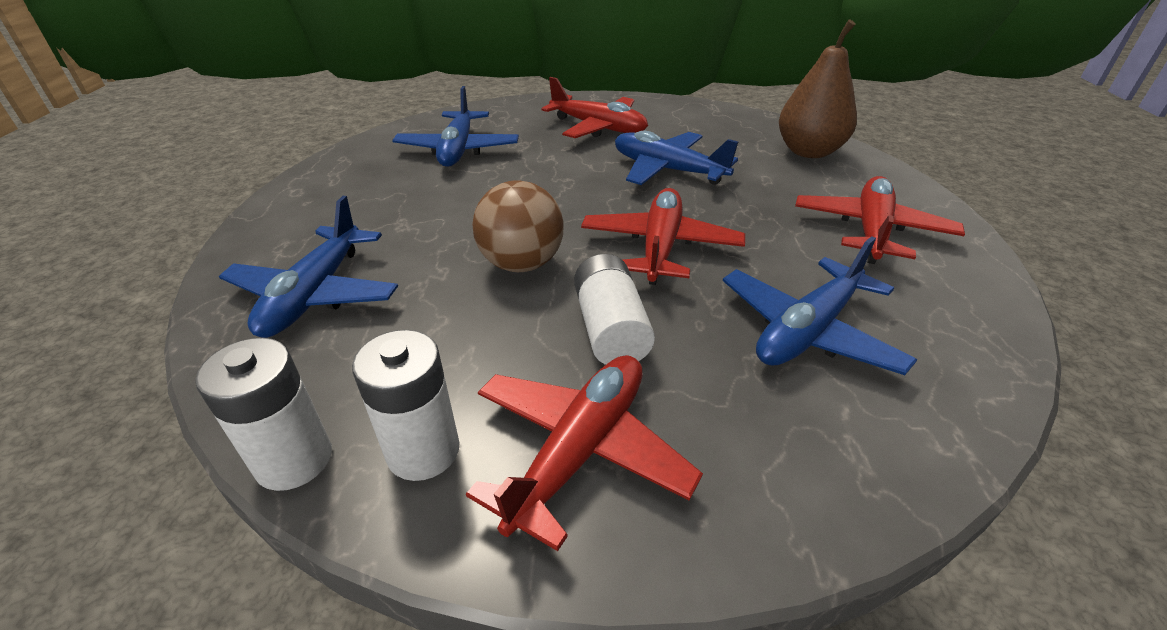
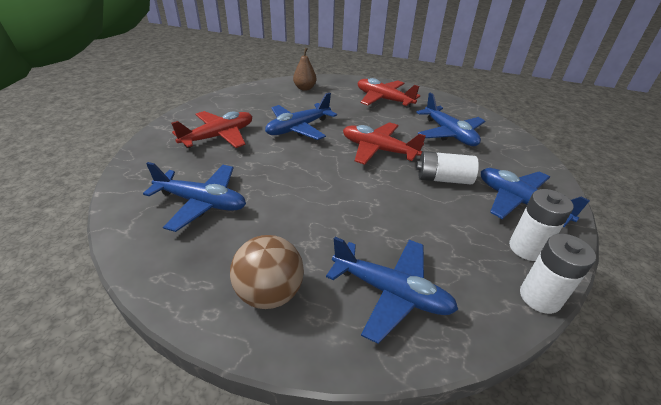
camera: 75 degrees left, 0 degrees up
(521, 264) = (380, 196): brown ball -> brown ball (270, 293)
(580, 450) = (520, 202): red plane -> blue plane
(808, 152) = (305, 88): brown pear -> brown pear, size x0.61

